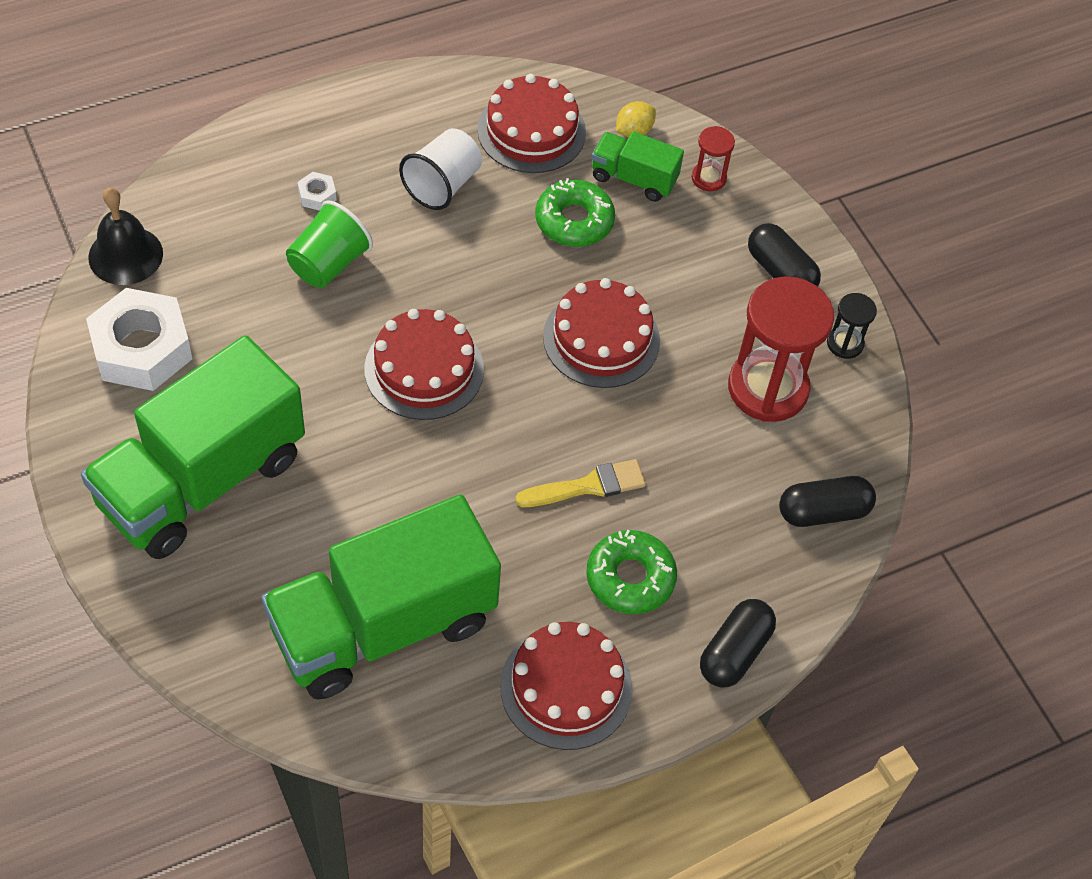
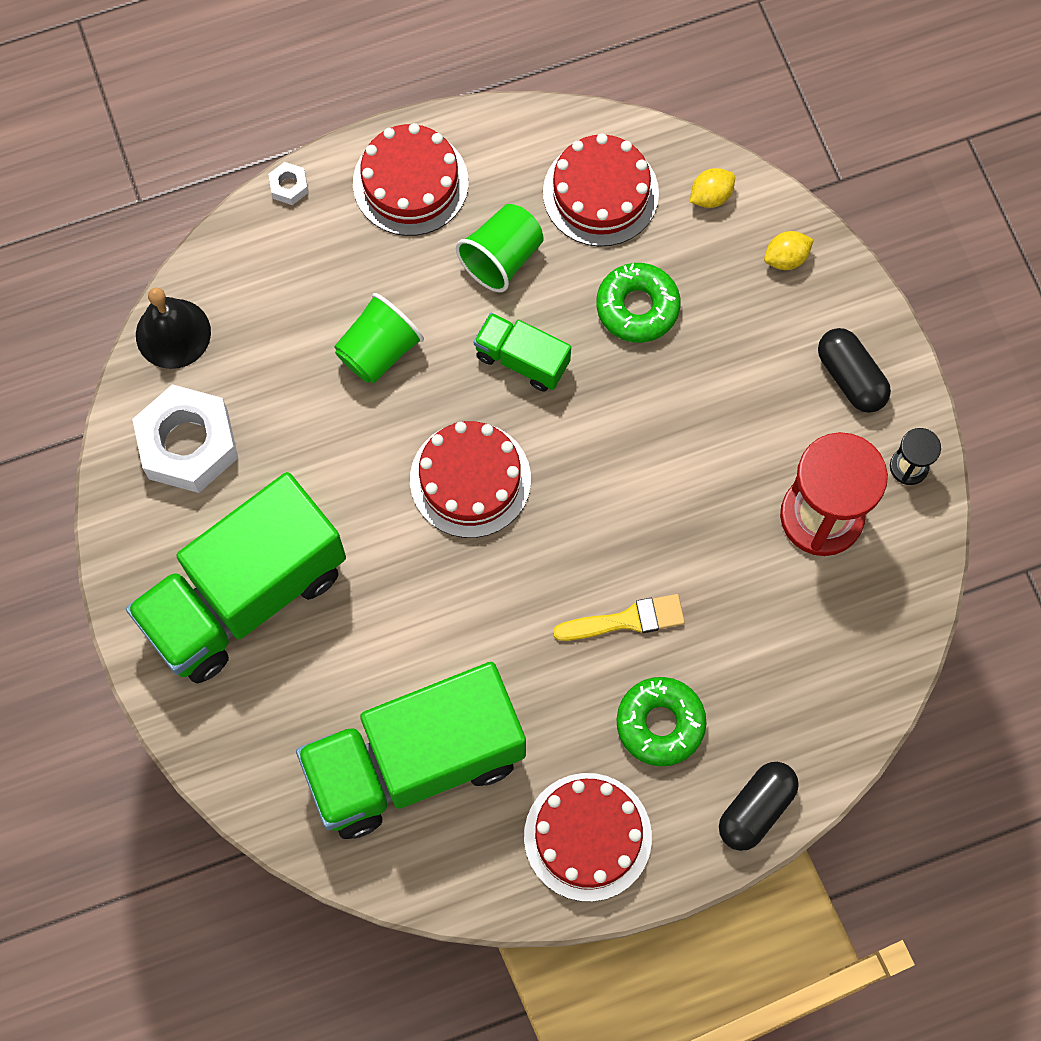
camera: 10 degrees right, 15 degrees up
(317, 195) = (370, 267): white nut -> white nut (289, 186)
(442, 185) = (502, 258): white cup -> green cup
(601, 339) = (654, 451): red cake -> red cake (410, 182)
(633, 178) = (705, 256): green truck -> green truck (522, 360)
(708, 178) = (786, 258): red hourglass -> yellow lemon
(823, 512) = (862, 660): black capsule -> none

